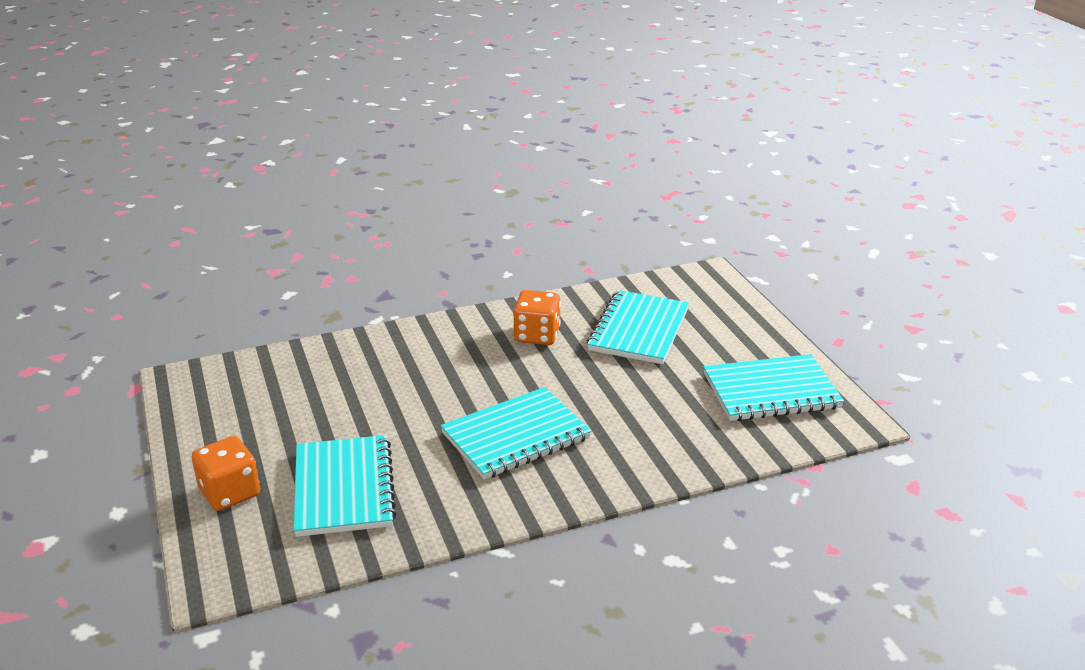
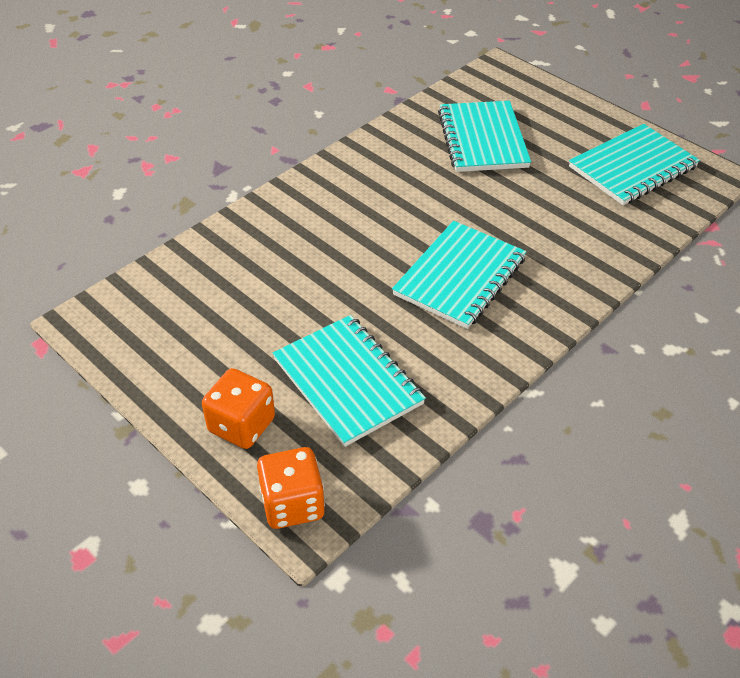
camera: 25 degrees left, 15 degrees up
(537, 335) = (399, 170): orange dice -> orange dice (292, 504)

